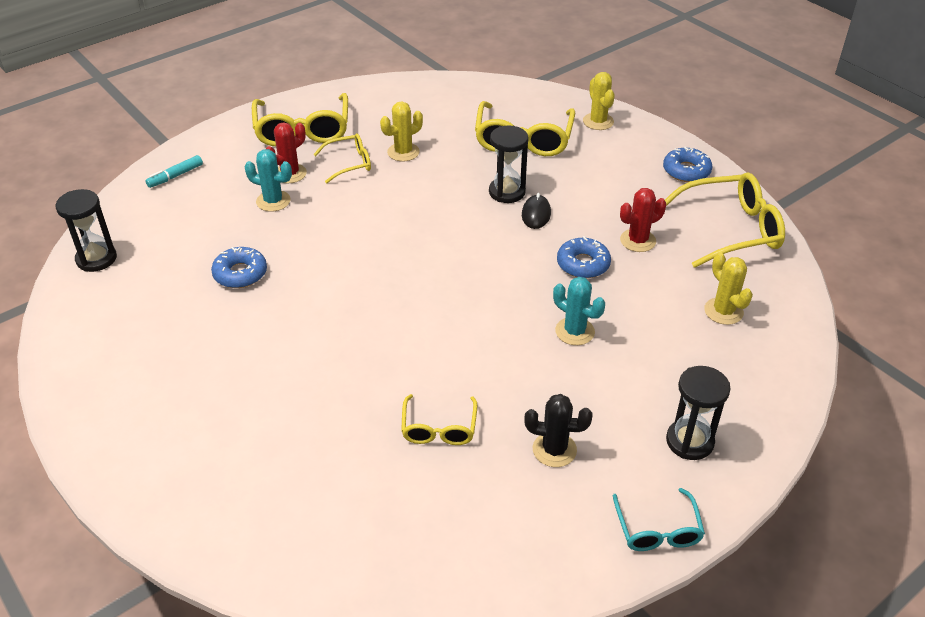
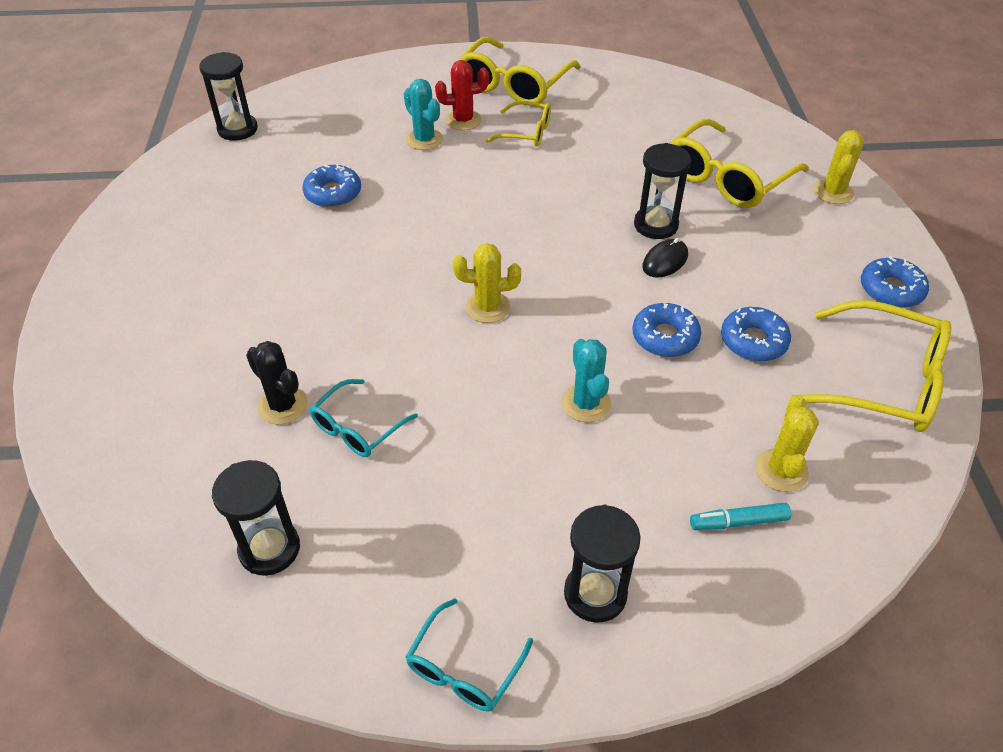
camera: 35 degrees right, 5 degrees up
(175, 176) = (366, 84): turquoise marker -> turquoise marker (738, 522)
(403, 152) = (588, 142): yellow cactus -> yellow cactus (487, 307)
(439, 428) = (357, 428): yellow glasses -> turquoise glasses
(461, 540) = (269, 549): none -> black hourglass
(554, 450) = (443, 514): black cactus -> black cactus (283, 405)
(638, 240) = (753, 341): red cactus -> blue donut

